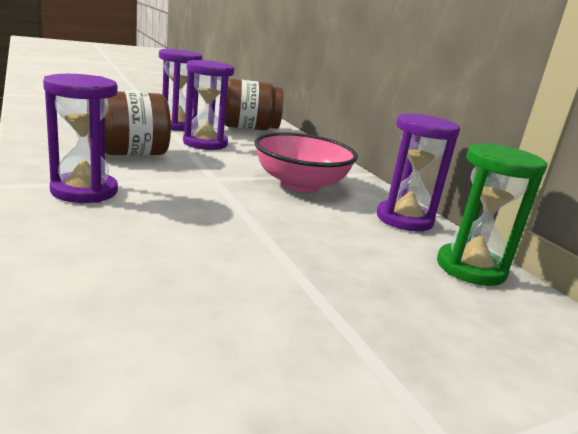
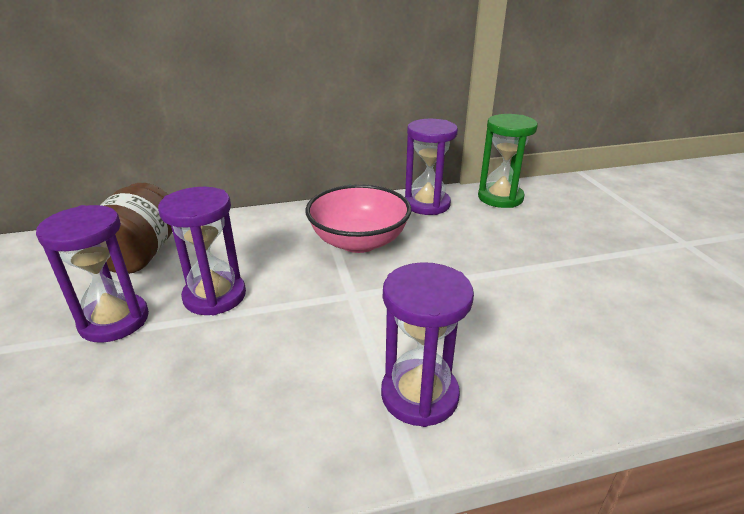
camera: 75 degrees left, 10 degrees up
(128, 153) = (265, 366): brown jar -> none

